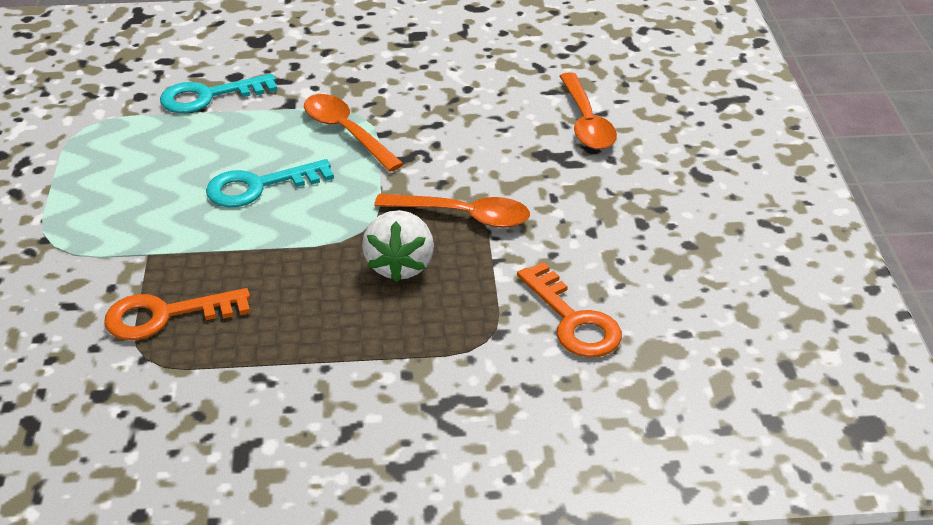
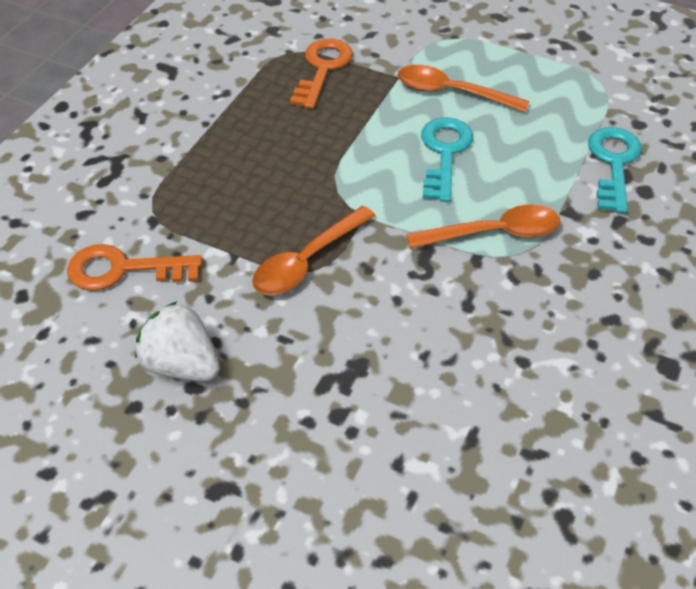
camera: 120 degrees right, 10 degrees up
(400, 265) = (276, 197): white strawberry -> white strawberry (182, 365)
(586, 122) = (389, 436): orange spoon -> orange spoon (452, 93)

